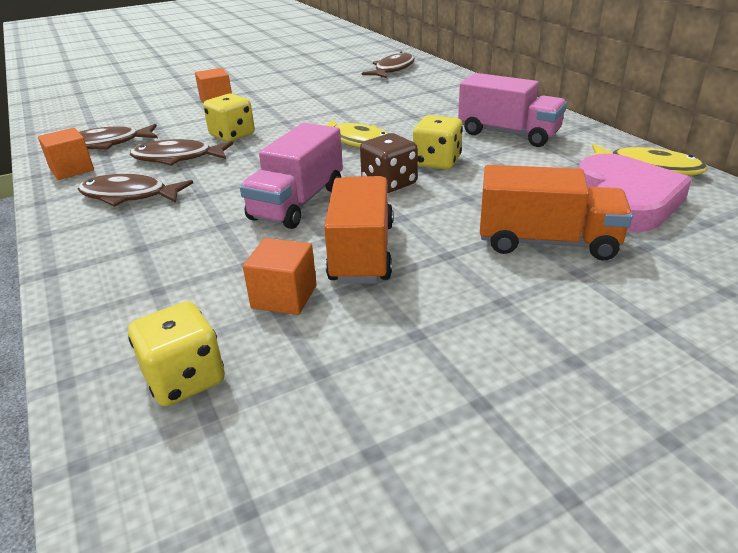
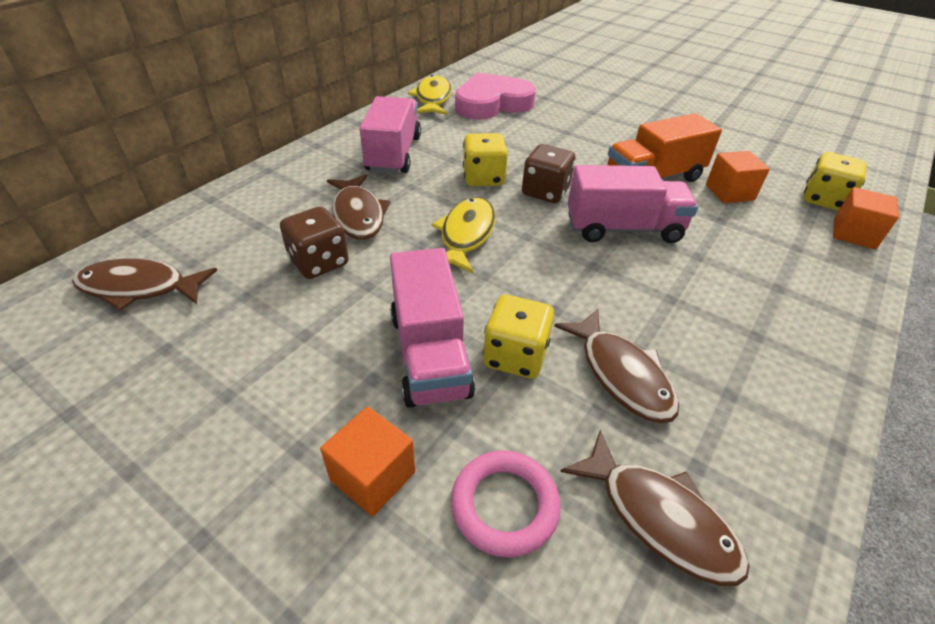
camera: 120 degrees left, 10 degrees up
(72, 169) = (758, 489): orange cube -> orange cube (854, 234)
(129, 196) = (734, 358): brown fish -> brown fish (358, 215)
(165, 119) = (504, 505): none -> pink ring
(264, 117) = (430, 354): none -> pink truck
(374, 101) = (319, 262): none -> brown dice
(547, 242) = (570, 122): orange truck -> none

